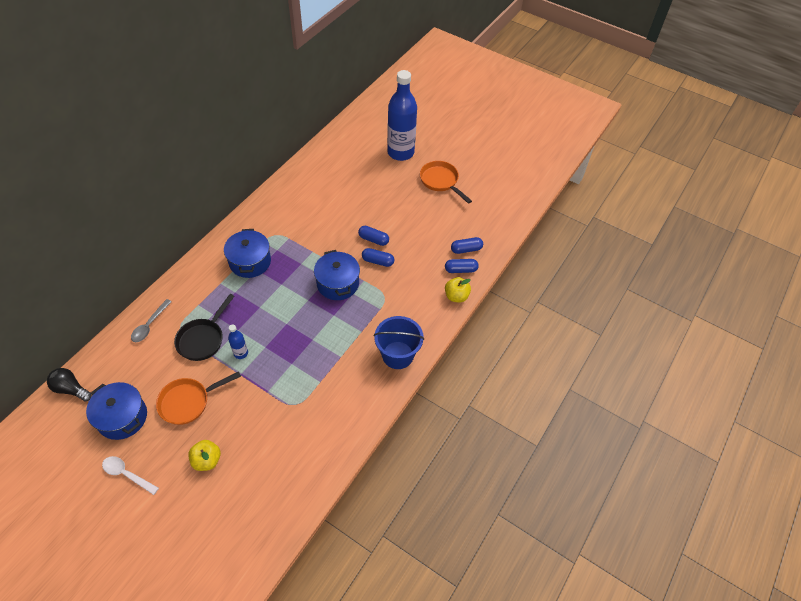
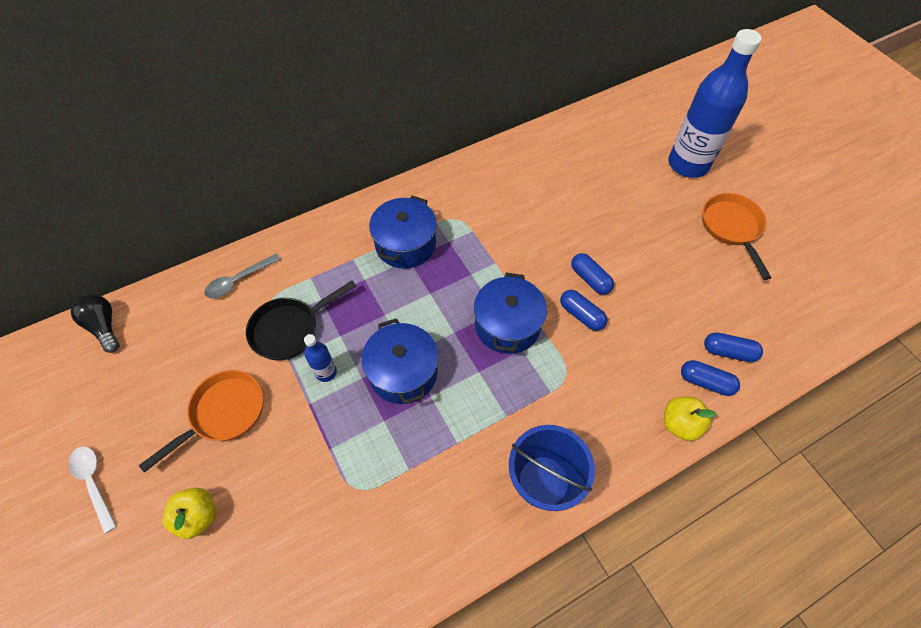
camera: 30 degrees right, 5 degrees up
(122, 417) = (136, 395): blue pot -> blue pot (403, 372)
(188, 402) = (223, 413): orange pan -> orange pan turned 135 degrees clockwise

